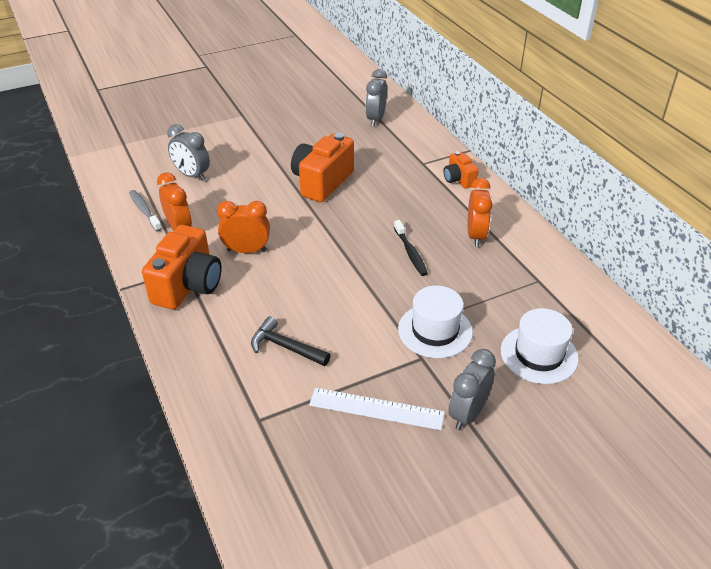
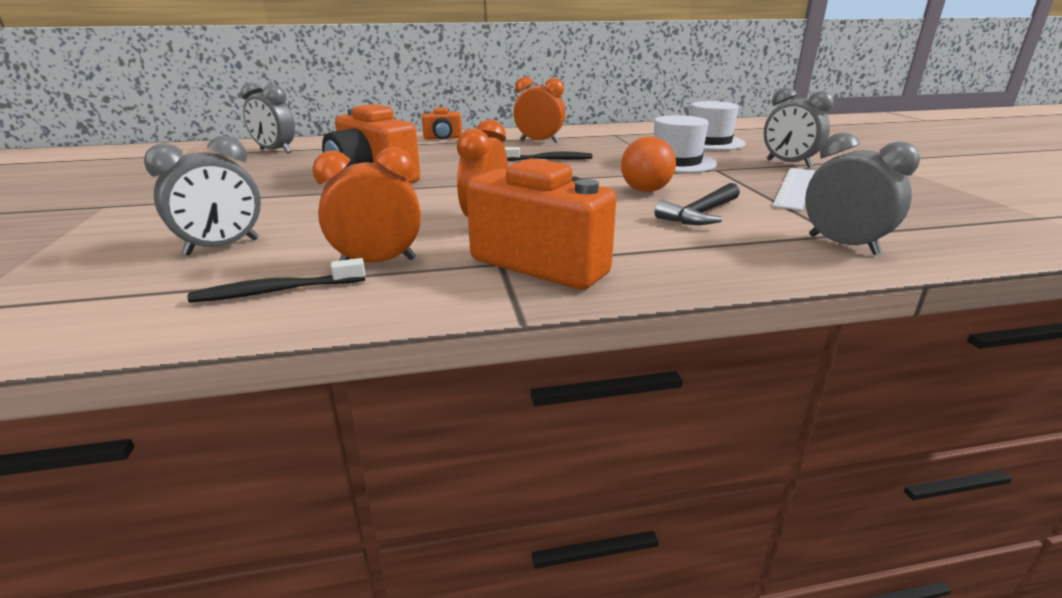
camera: 75 degrees left, 15 degrees down
(144, 210) = (276, 291): grey toothbrush -> black toothbrush
(236, 418) = (843, 245): none -> grey clock
(336, 315) = (645, 190): none -> orange ball

